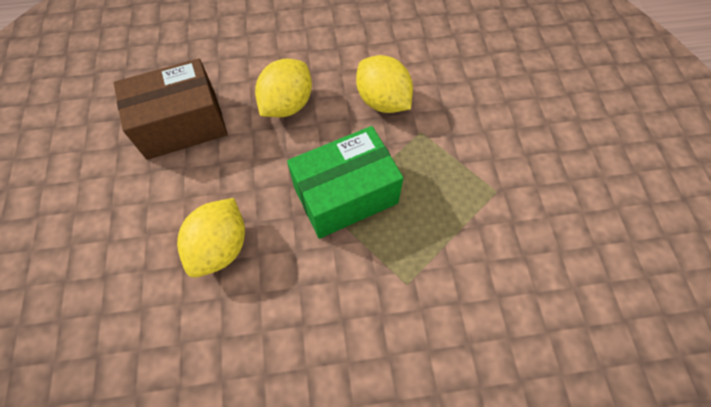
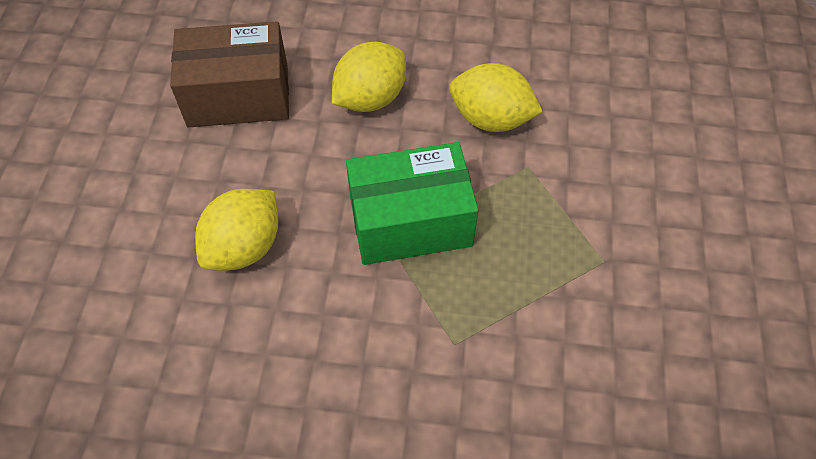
camera: 15 degrees right, 5 degrees down
(382, 101) = (491, 119): yellow lemon -> yellow lemon turned 45 degrees counterclockwise

